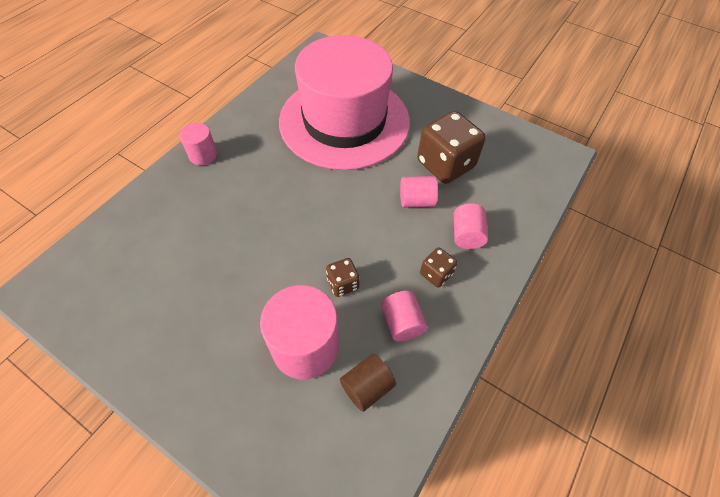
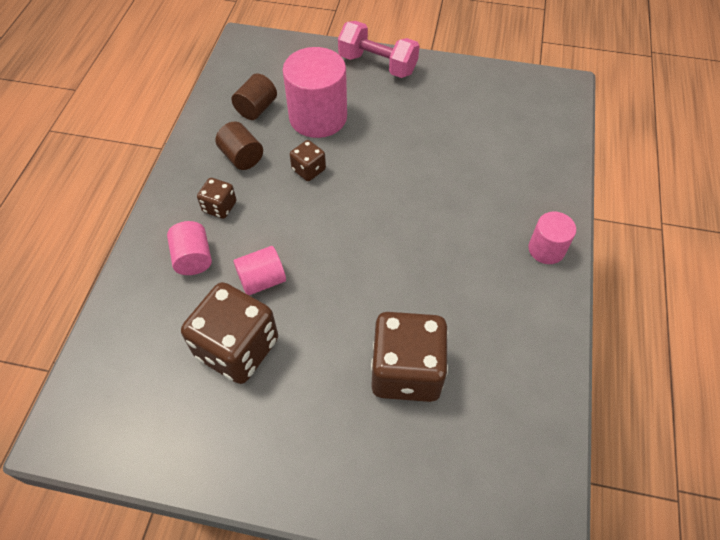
camera: 160 degrees right, 0 degrees up
(195, 405) = (377, 64): none -> pink dumbbell
(344, 121) = (406, 371): pink hat -> brown dice
(402, 323) = (242, 157): pink cylinder -> brown cylinder

